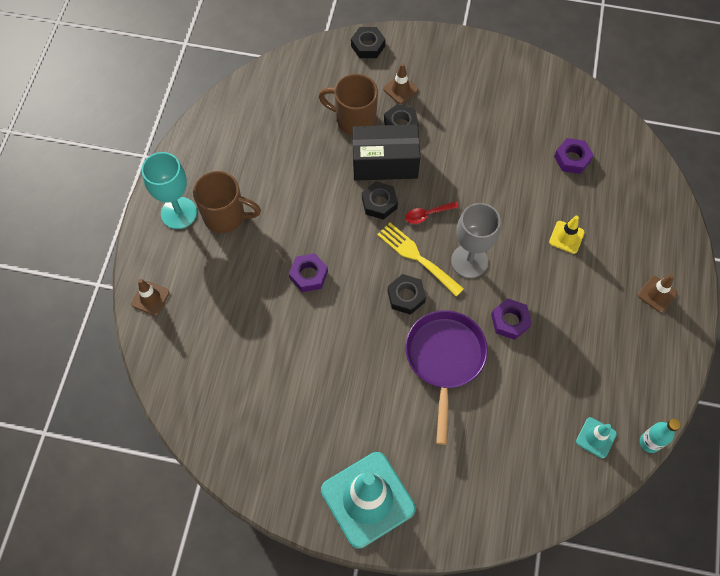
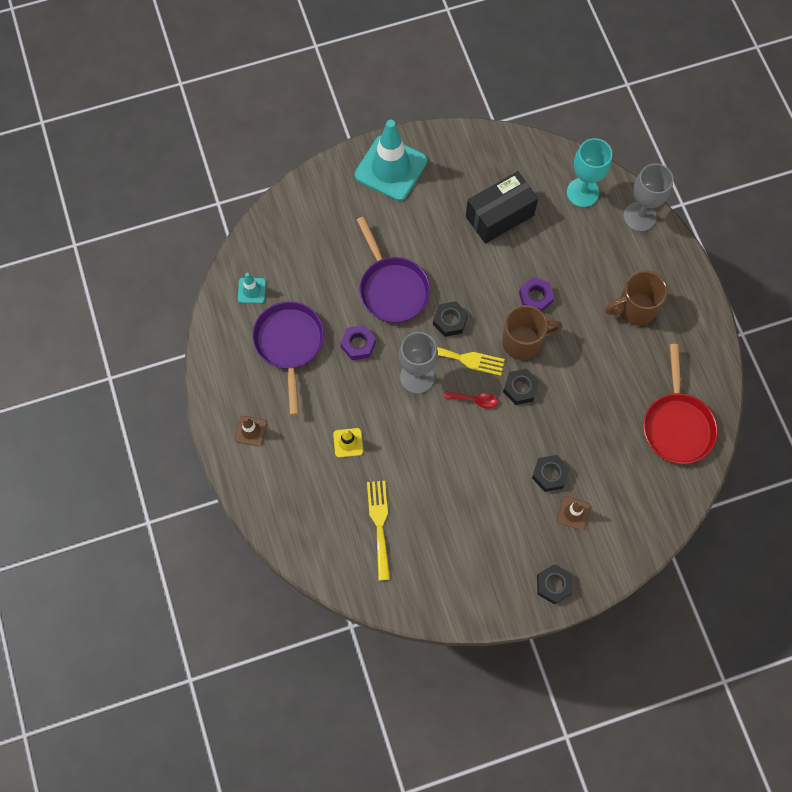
camera: 150 degrees right, 5 degrees up
(150, 298) = (639, 216): brown traffic cone -> grey goblet
(179, 213) = (673, 291): turquoise goblet -> turquoise goblet (582, 192)
(266, 108) = (677, 425): none -> red pan
(354, 120) = (593, 457): brown mug -> brown mug (523, 342)
(368, 46) = (634, 545): black nut -> black nut (553, 585)
(385, 163) = (539, 428): black box -> black box (499, 216)
(427, 214) = (474, 400): red spoon -> red spoon turned 60 degrees clockwise
(572, 159) = (379, 525): purple nut -> yellow fork
(580, 358) = (289, 344): none -> purple pan
(649, 442) = (210, 307): turquoise bottle -> none

